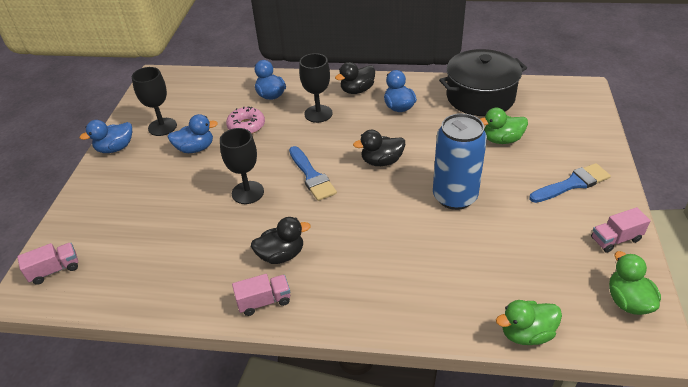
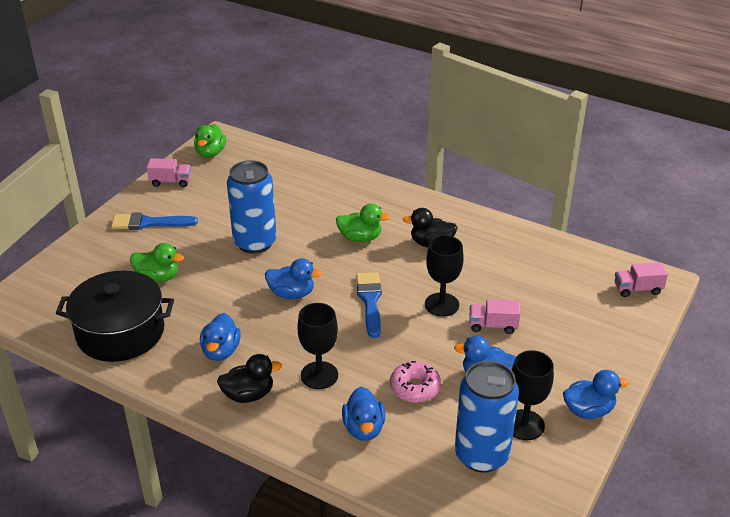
camera: 160 degrees left, 5 degrees down
(189, 103) = (481, 455): none -> blue can
(264, 301) = (457, 218): pink truck -> pink truck (493, 325)
(381, 161) = (292, 294): black duck -> blue duck
(526, 334) = (291, 157): green duck -> green duck (360, 238)

